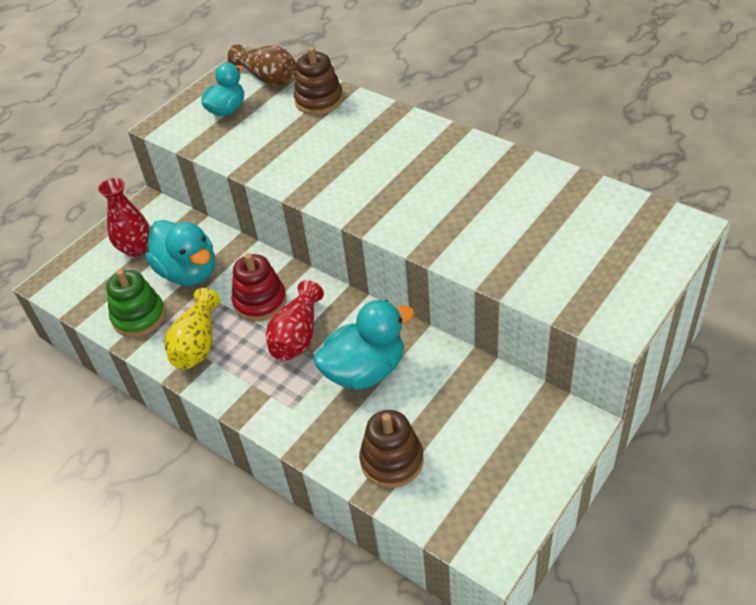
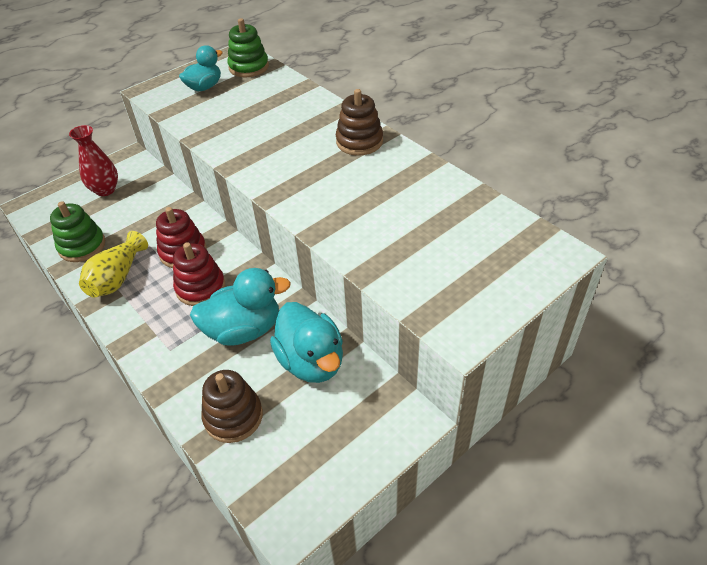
camera: 10 degrees right, 0 degrees up
(188, 272) = (137, 217): turquoise duck -> turquoise duck (311, 361)
(268, 78) = (249, 67): brown vase -> green stacking toy
(297, 336) = (200, 287): red vase -> red stacking toy
(319, 100) = (281, 91): brown stacking toy -> brown stacking toy (359, 141)

